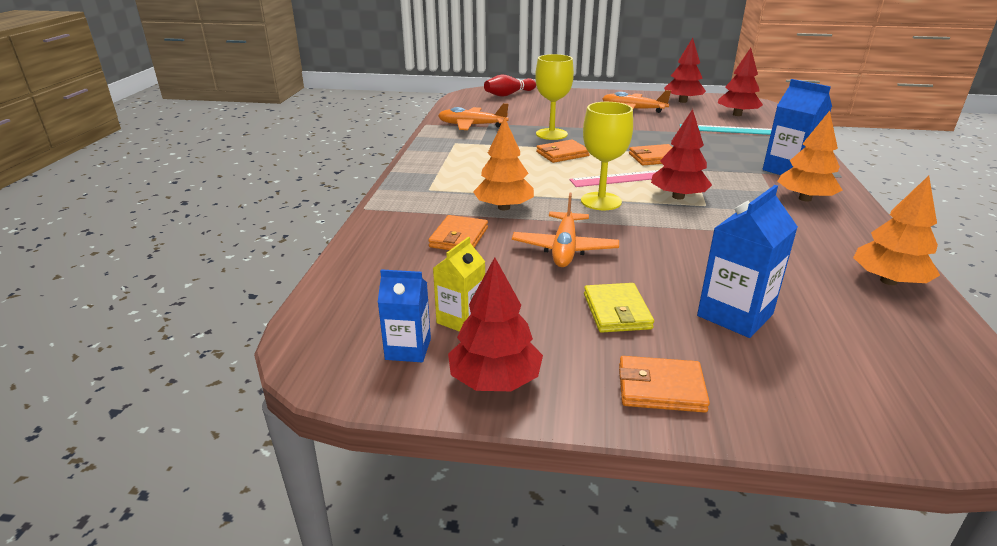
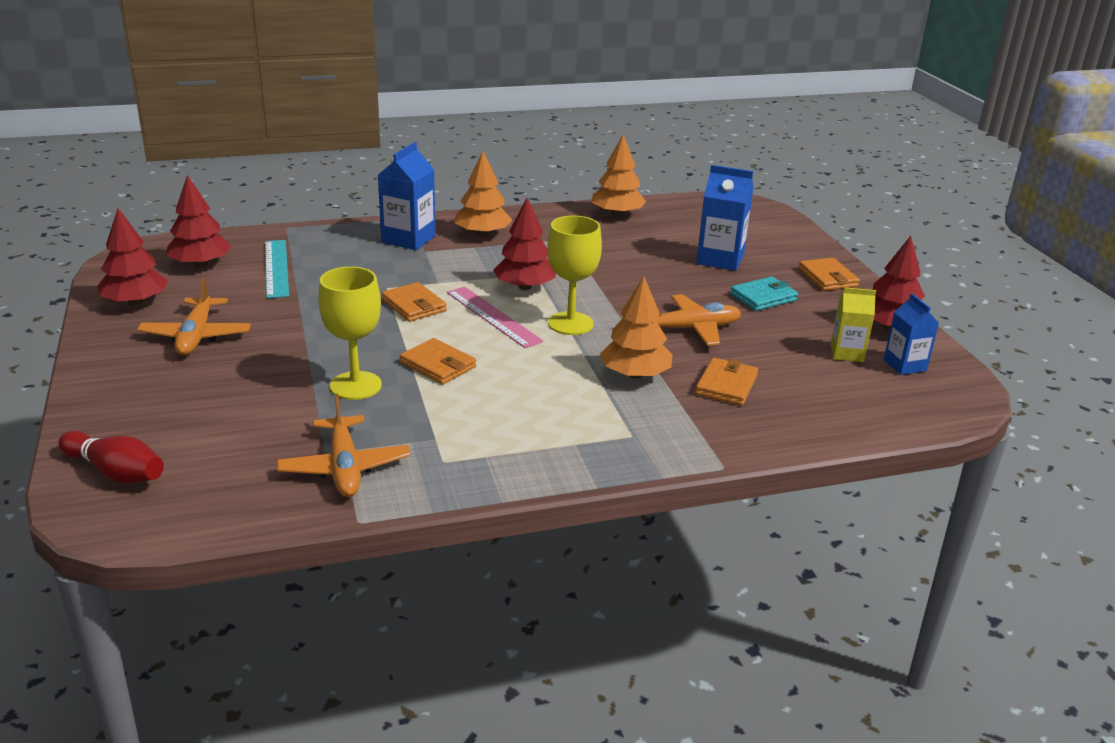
camera: 115 degrees left, 0 degrees up
(459, 237) = (726, 385): orange wallet -> orange wallet turned 60 degrees counterclockwise
(616, 311) = (763, 297): yellow wallet -> turquoise wallet

